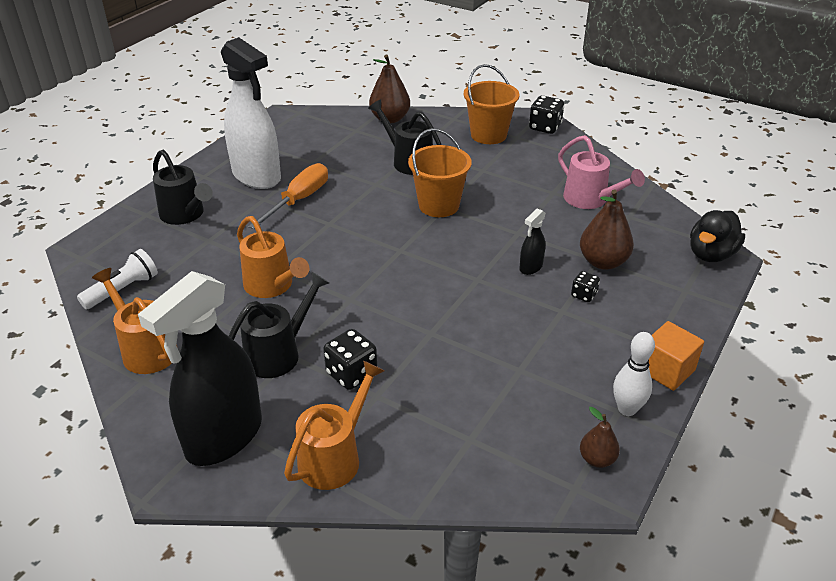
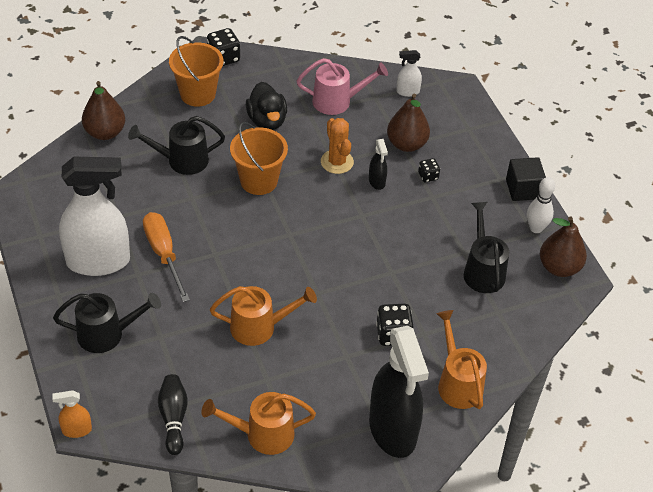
camera: 55 degrees left, 10 degrees up
(70, 248) = (76, 430): none -> orange spray bottle
(123, 290) = (173, 418): white flashlight -> black bowling pin
(279, 353) = (337, 361): black watering can -> black watering can (482, 270)
(520, 234) = (337, 162): none -> orange cactus
(597, 459) = (559, 267): brown pear -> brown pear, size x1.73
(666, 370) = (523, 189): orange cube -> black cube
(667, 230) = (407, 92): none -> white spray bottle
(711, 254) = (449, 91): black duck -> black duck (267, 121)

